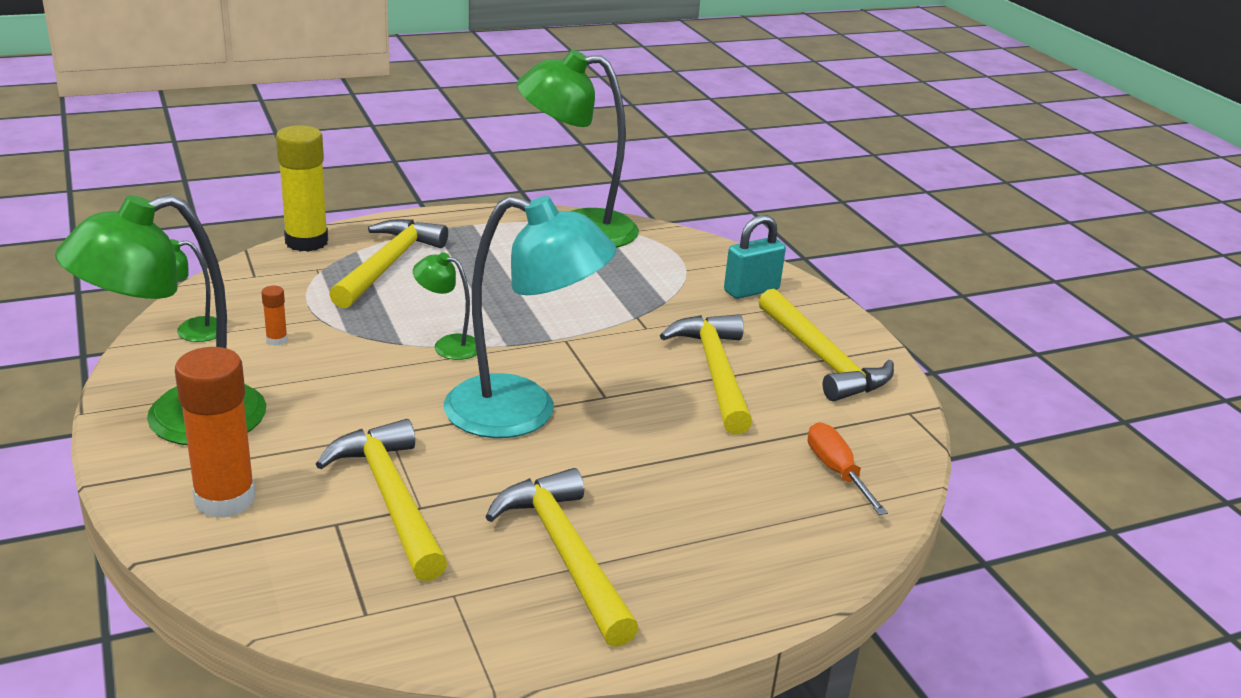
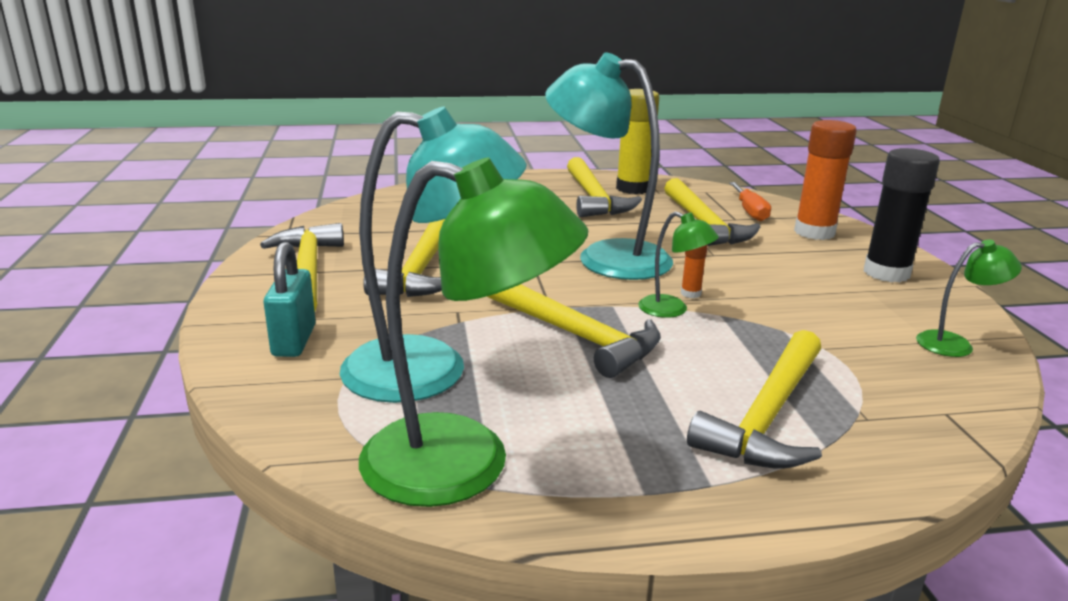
camera: 165 degrees left, 5 degrees down
(181, 421) = (886, 273): green lamp -> black glue stick
(277, 340) = (853, 328): orange glue stick -> orange glue stick (690, 294)
(306, 242) = (915, 472): yellow glue stick -> yellow glue stick (633, 188)
(535, 312) = (574, 335): none -> yellow hammer
(632, 277) = (431, 371): none -> turquoise lamp
(751, 290) = (294, 341): turquoise padlock -> turquoise padlock turned 75 degrees counterclockwise
(837, 471) = (390, 212): orange screwdriver -> orange screwdriver (749, 211)

